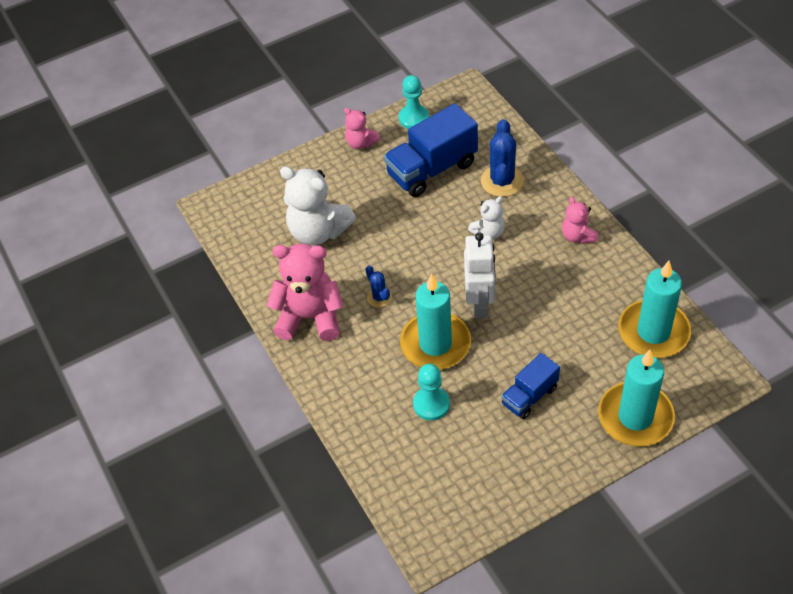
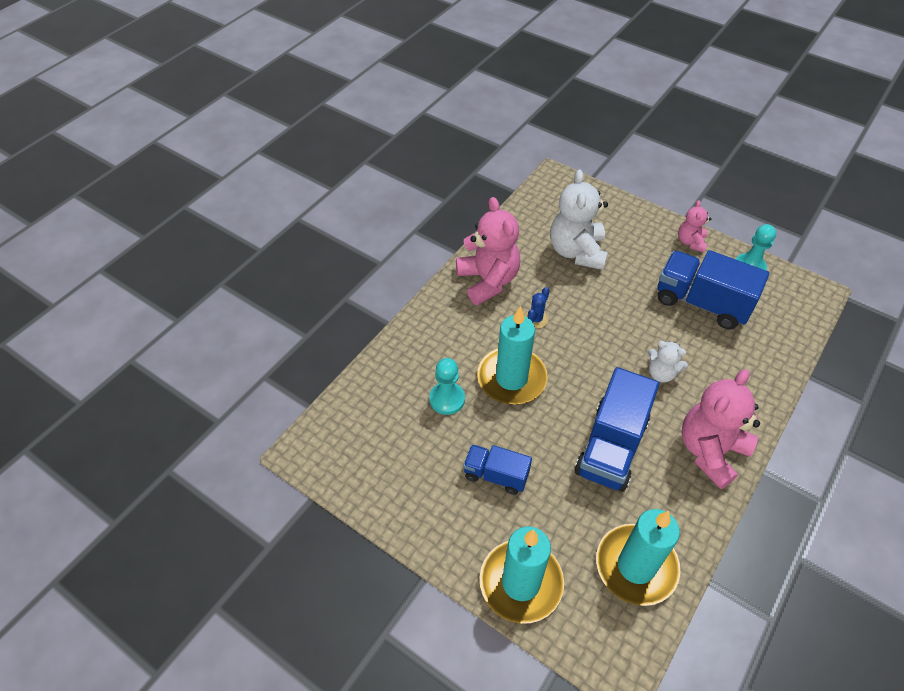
camera: 60 degrees right, 0 degrees up
(480, 303) = (575, 396): white robot -> none
(502, 181) = (729, 362): blue cactus -> none
(542, 300) = (611, 446): none -> blue truck
(577, 236) = (710, 451): pink teddy bear -> pink teddy bear, size x1.89

